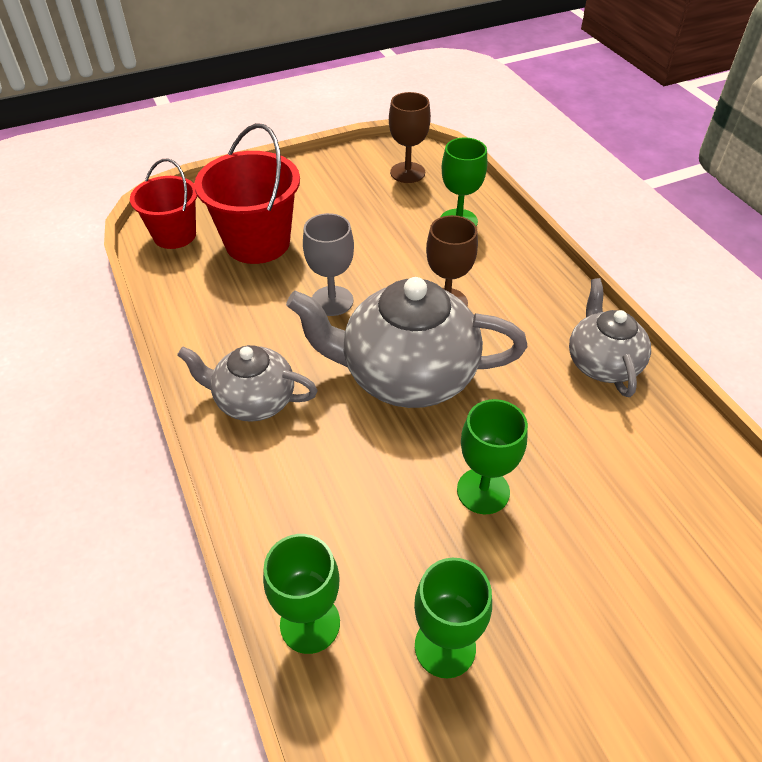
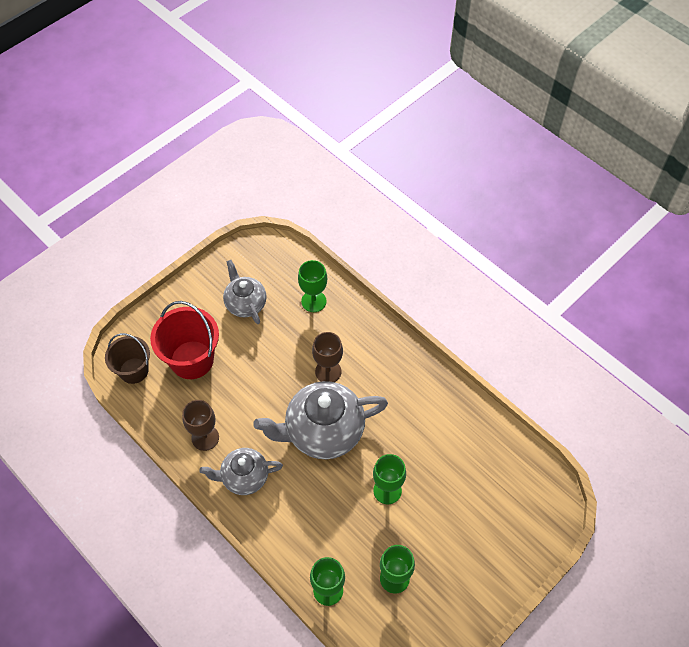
camera: 20 degrees left, 10 degrees up
(174, 235) = (134, 370): red bucket -> brown bucket
(332, 301) = (259, 392): grey goblet -> none
(407, 172) = (265, 266): brown goblet -> brown goblet (205, 437)
(602, 363) = (428, 387): grey teapot -> grey teapot (245, 303)

